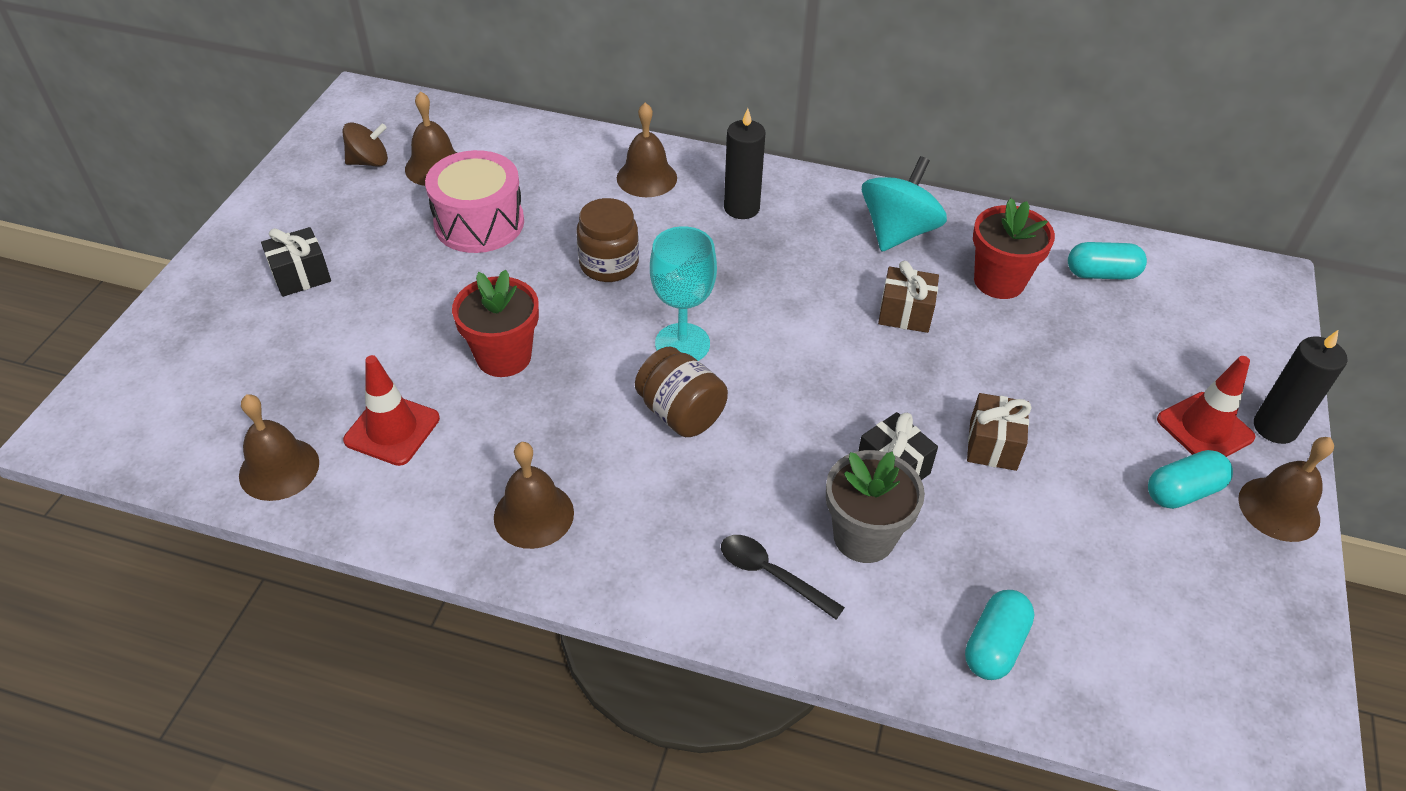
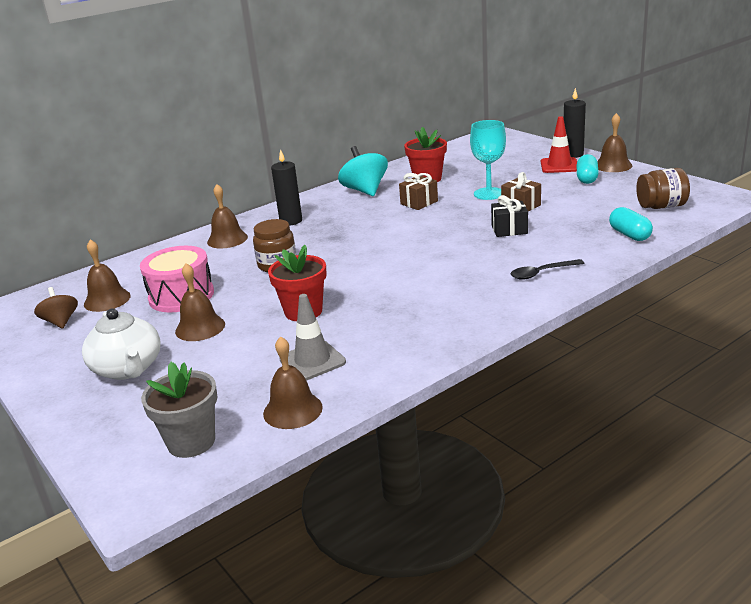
camera: 50 degrees left, 20 degrees down
(301, 276) = (128, 369): black gift -> white teapot
(369, 162) = (61, 322): brown spinning top -> brown spinning top turned 45 degrees counterclockwise
(392, 429) = (312, 361): red traffic cone -> grey traffic cone
(533, 515) = (433, 328): brown bell -> brown bell (200, 328)
(680, 413) = (412, 271): brown jar -> brown jar (661, 206)
(682, 344) = (365, 259): turquoise goblet -> turquoise goblet (489, 194)
(864, 536) = (542, 246): grey flower pot -> grey flower pot (191, 442)
(1101, 274) = (451, 159): turquoise capsule -> none

